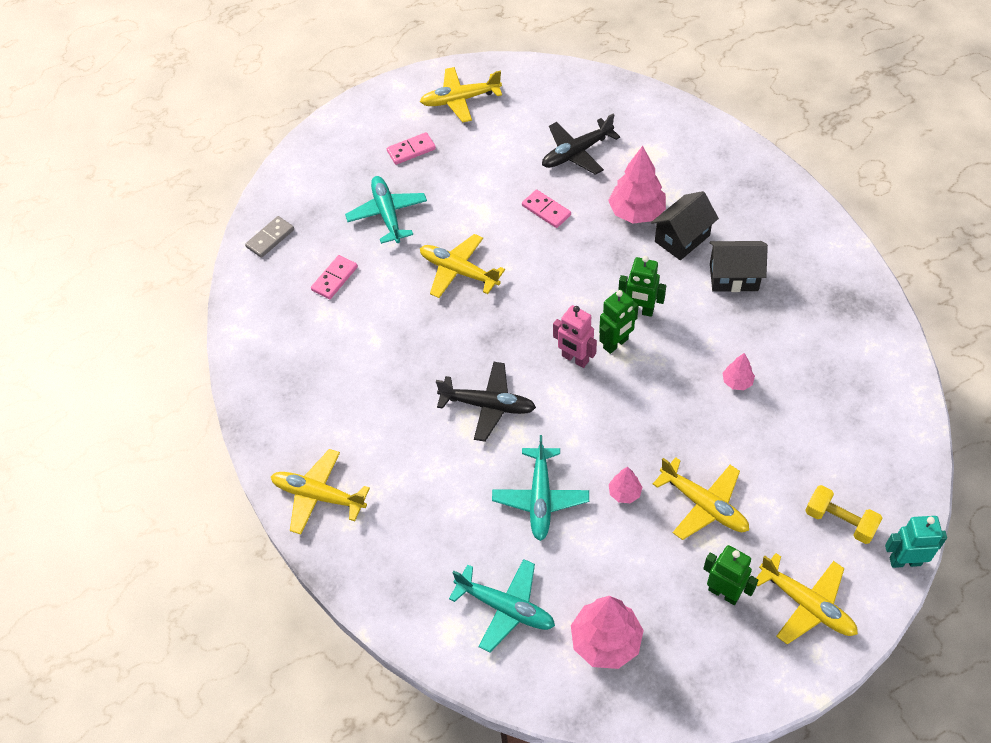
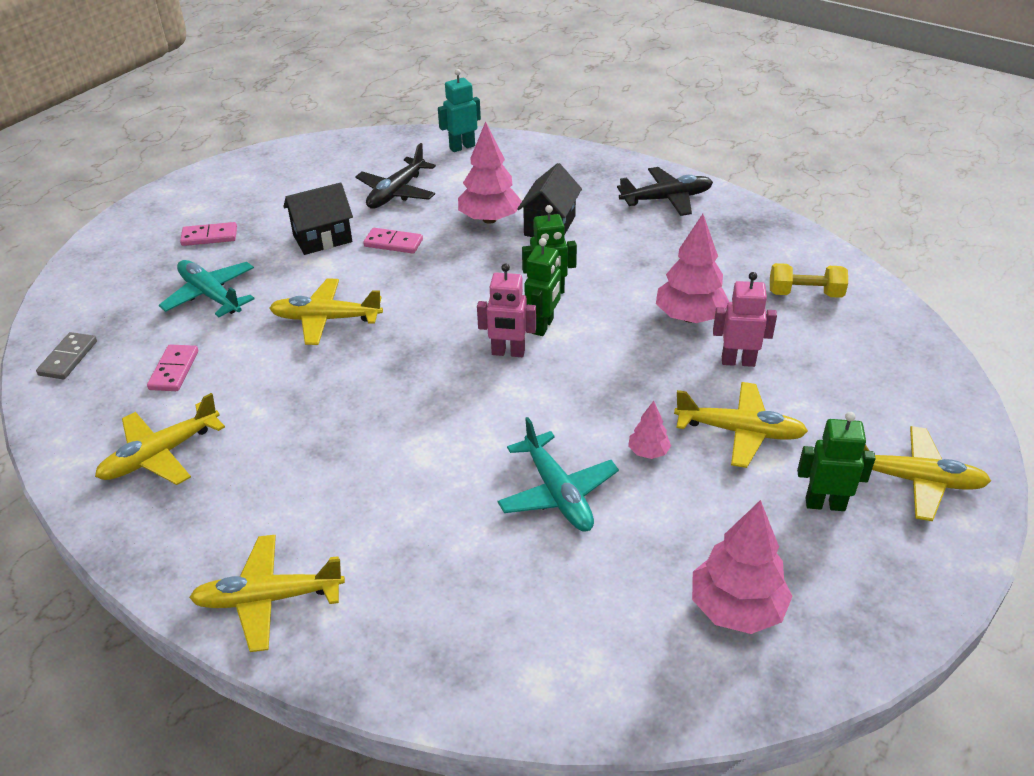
camera: 30 degrees left, 15 degrees down
(411, 150) = (209, 236): pink domino -> pink domino turned 45 degrees clockwise
(460, 100) = (243, 185): yellow plane -> yellow plane (160, 455)
(488, 405) = (436, 426): black plane -> black plane (666, 199)
(506, 608) = (593, 624): turquoise plane -> none
(733, 277) = (622, 239): black house -> black house (322, 239)
(737, 382) = (690, 317): pink tree -> pink tree, size x1.99
(746, 441) = (738, 361): none -> pink robot
(840, 521) = (882, 395): yellow dumbbell -> yellow dumbbell (805, 294)
(905, 561) = (970, 405): turquoise robot -> turquoise robot (462, 147)

